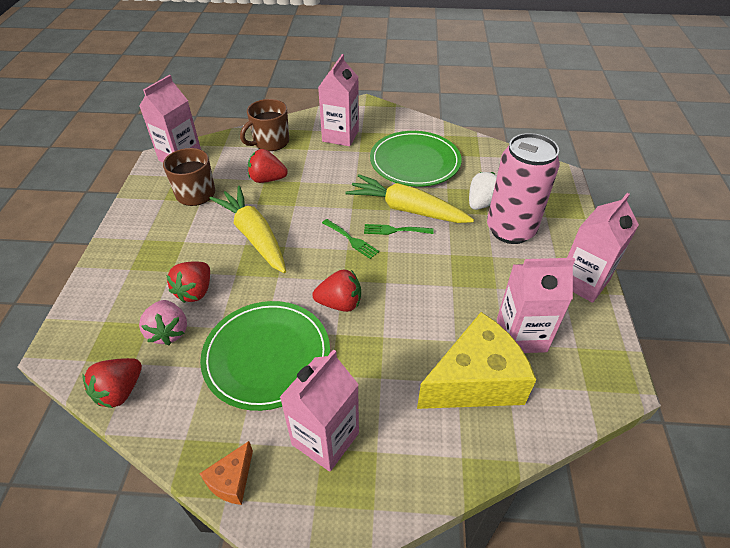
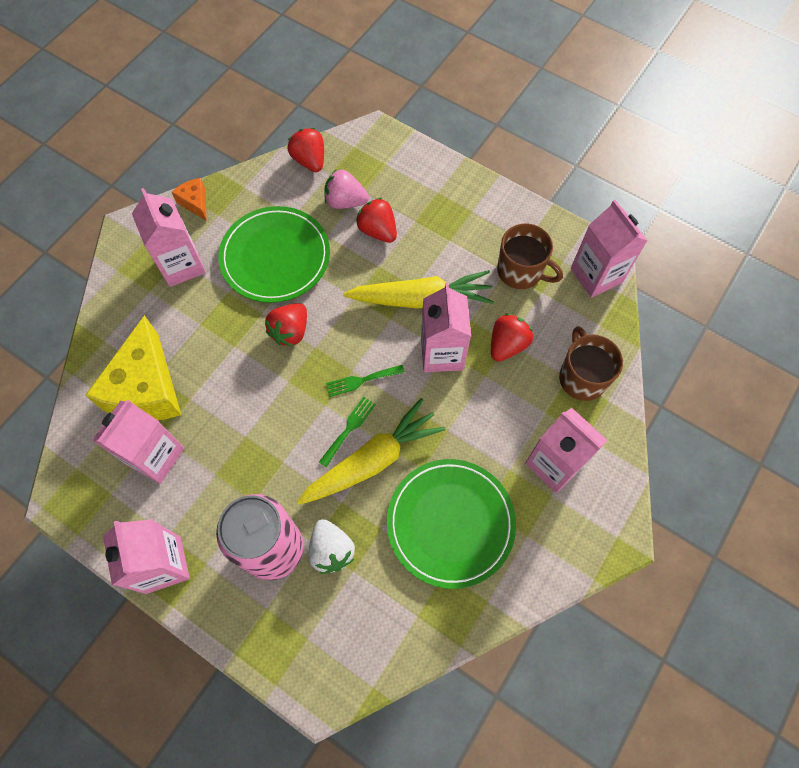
camera: 120 degrees right, 20 degrees up
(296, 207) = (442, 353): none -> pink carton

